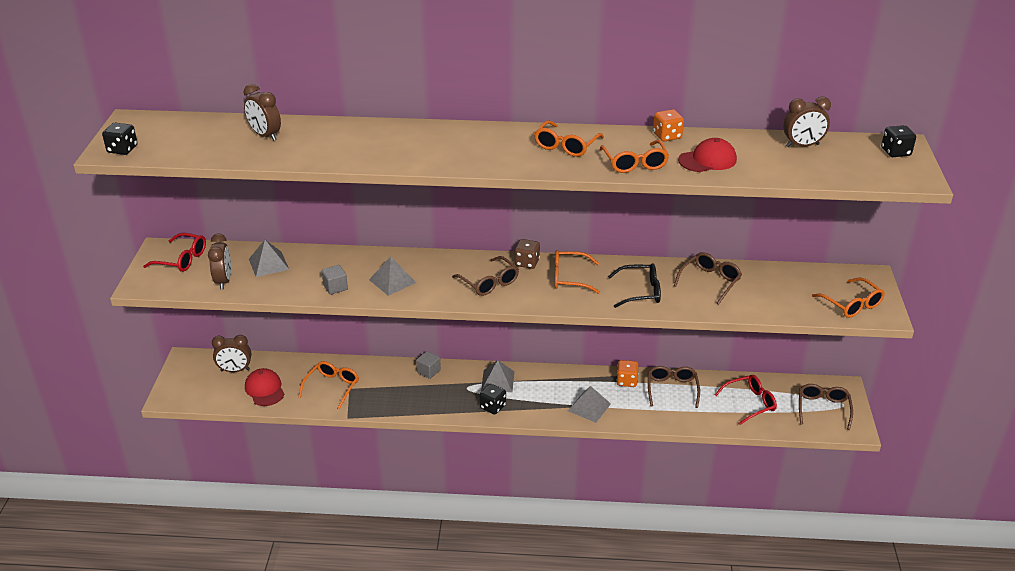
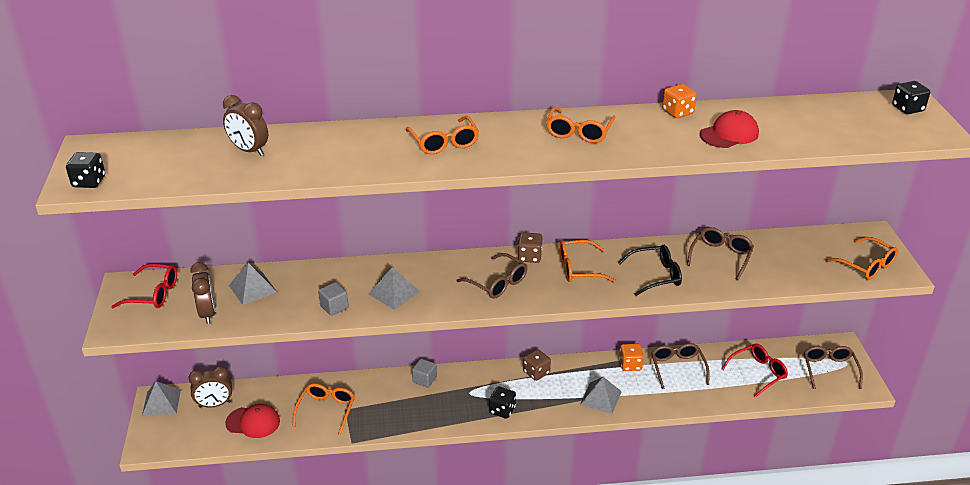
camera: 10 degrees left, 0 degrees up
(265, 389) = (253, 422): red cap -> red cap turned 135 degrees clockwise
(497, 381) = (499, 381): grey pyramid -> grey pyramid (161, 402)
(534, 377) = (536, 372): none -> brown dice
(634, 163) = (657, 144): orange glasses -> orange glasses (444, 142)
(802, 145) = (815, 110): brown clock -> none

